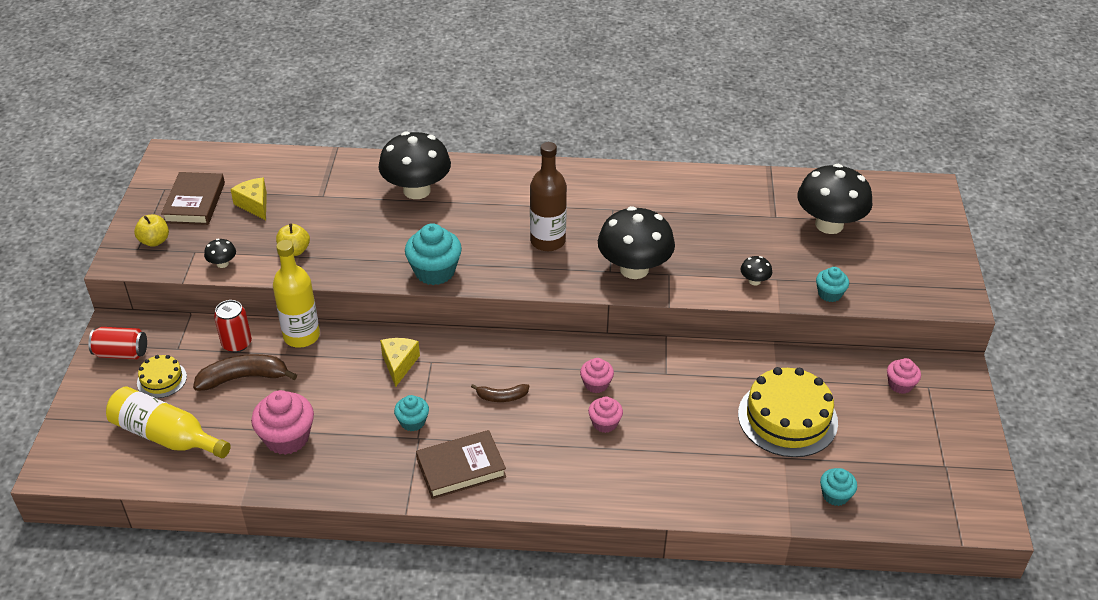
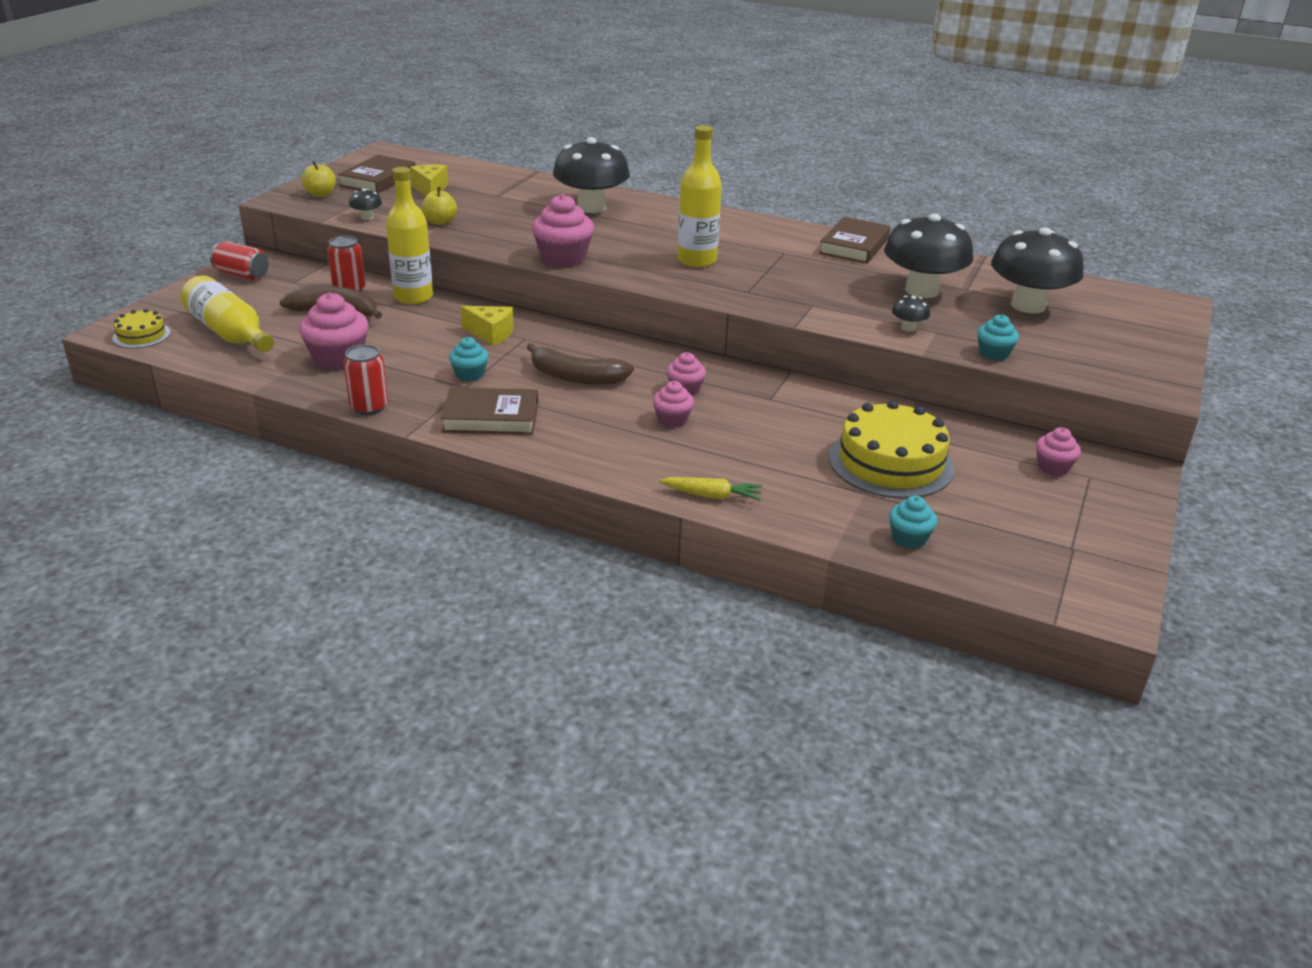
camera: 20 degrees right, 10 degrees down
(162, 379) = (261, 298): yellow cake -> yellow cake (141, 335)
(353, 489) = (369, 407): none -> red can
(399, 364) = (491, 334): yellow cheese -> yellow cheese turned 90 degrees clockwise
(434, 271) = (563, 258): turquoise cupcake -> pink cupcake
(501, 397) = (576, 377): brown banana -> brown banana, size x1.74
(547, 241) = (696, 260): brown bottle -> yellow bottle
(634, 269) = (775, 294): black mushroom -> black mushroom (922, 291)
(664, 183) = (854, 246): none -> brown book
(677, 499) = (711, 496): none -> yellow carrot

